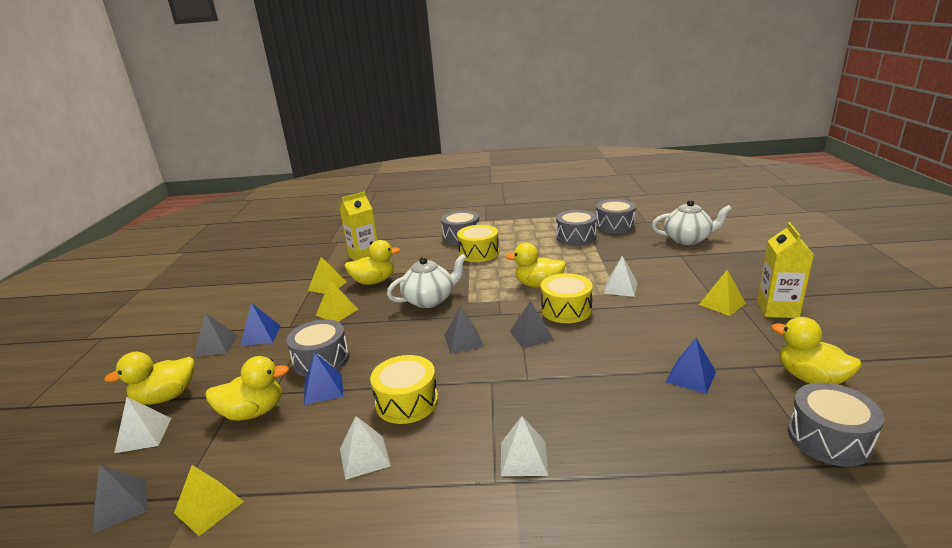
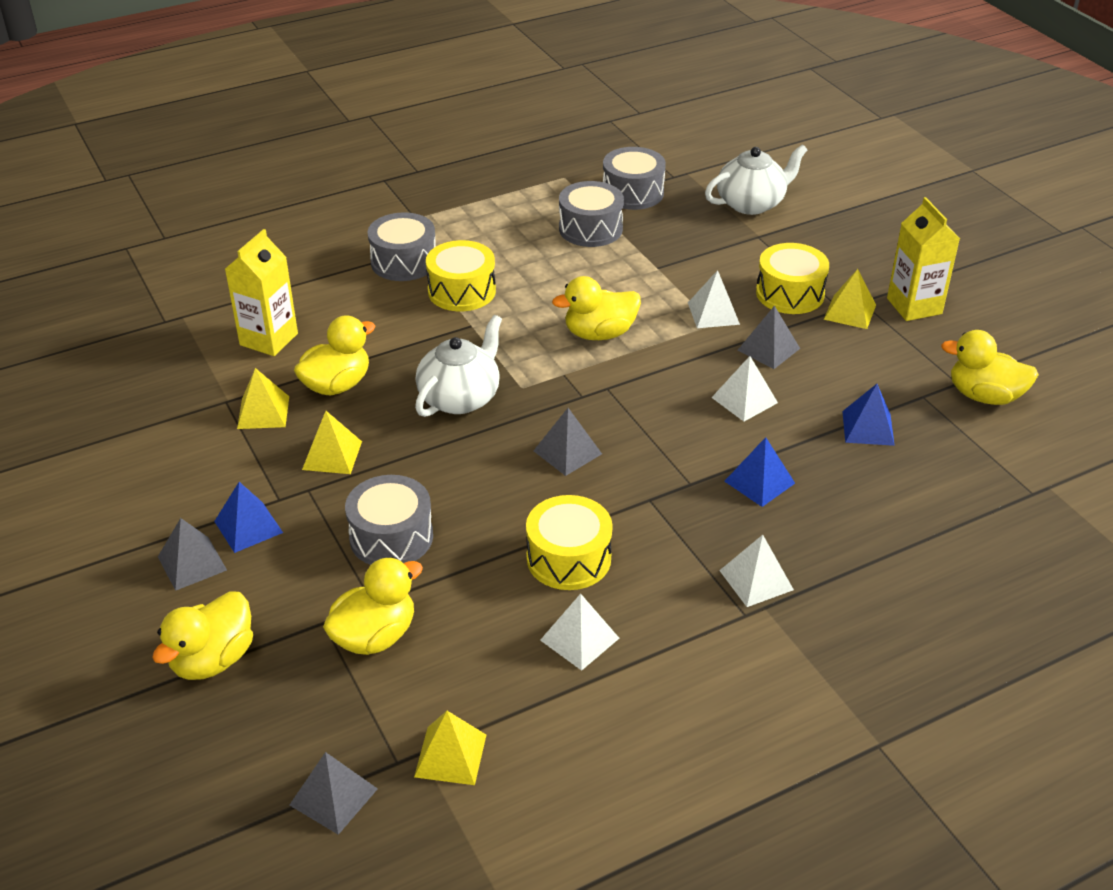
camera: 30 degrees left, 15 degrees up
(143, 435) = (249, 715): white pyramid -> white pyramid (744, 400)
(323, 389) = (439, 576): blue pyramid -> blue pyramid (759, 482)
(531, 335) = (650, 420): grey pyramid -> grey pyramid (768, 349)
(566, 309) = (666, 367): yellow drum -> yellow drum (790, 293)
(829, 438) = (1026, 463): grey drum -> none

